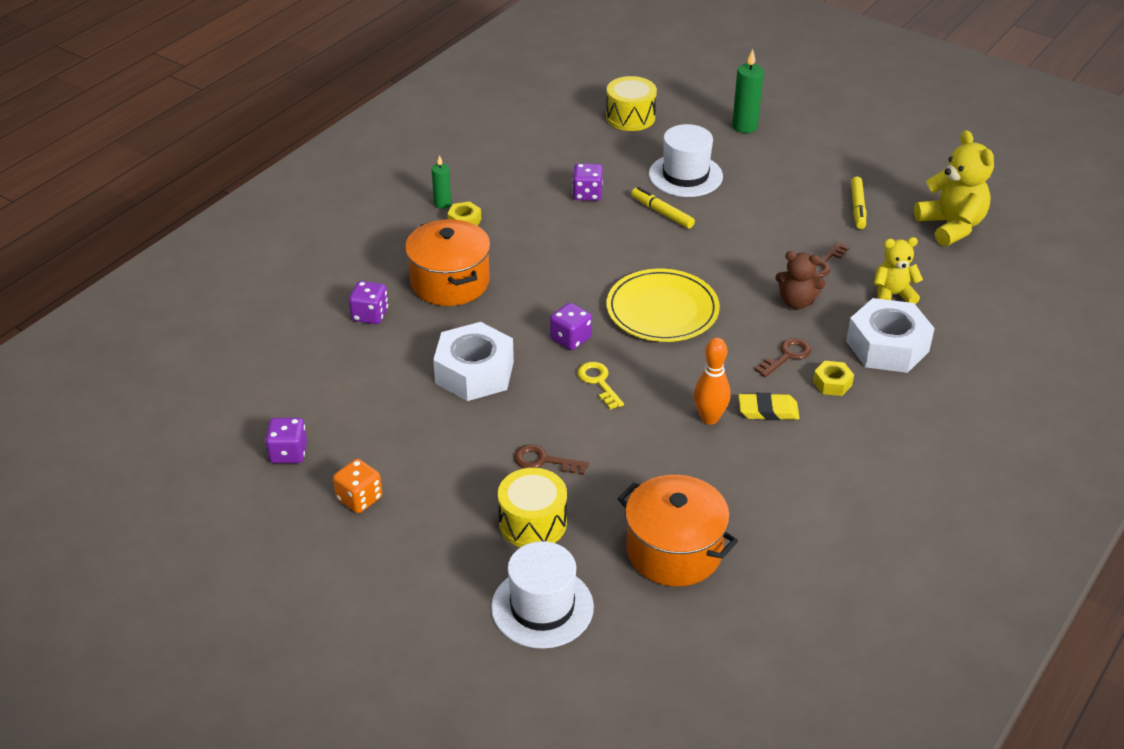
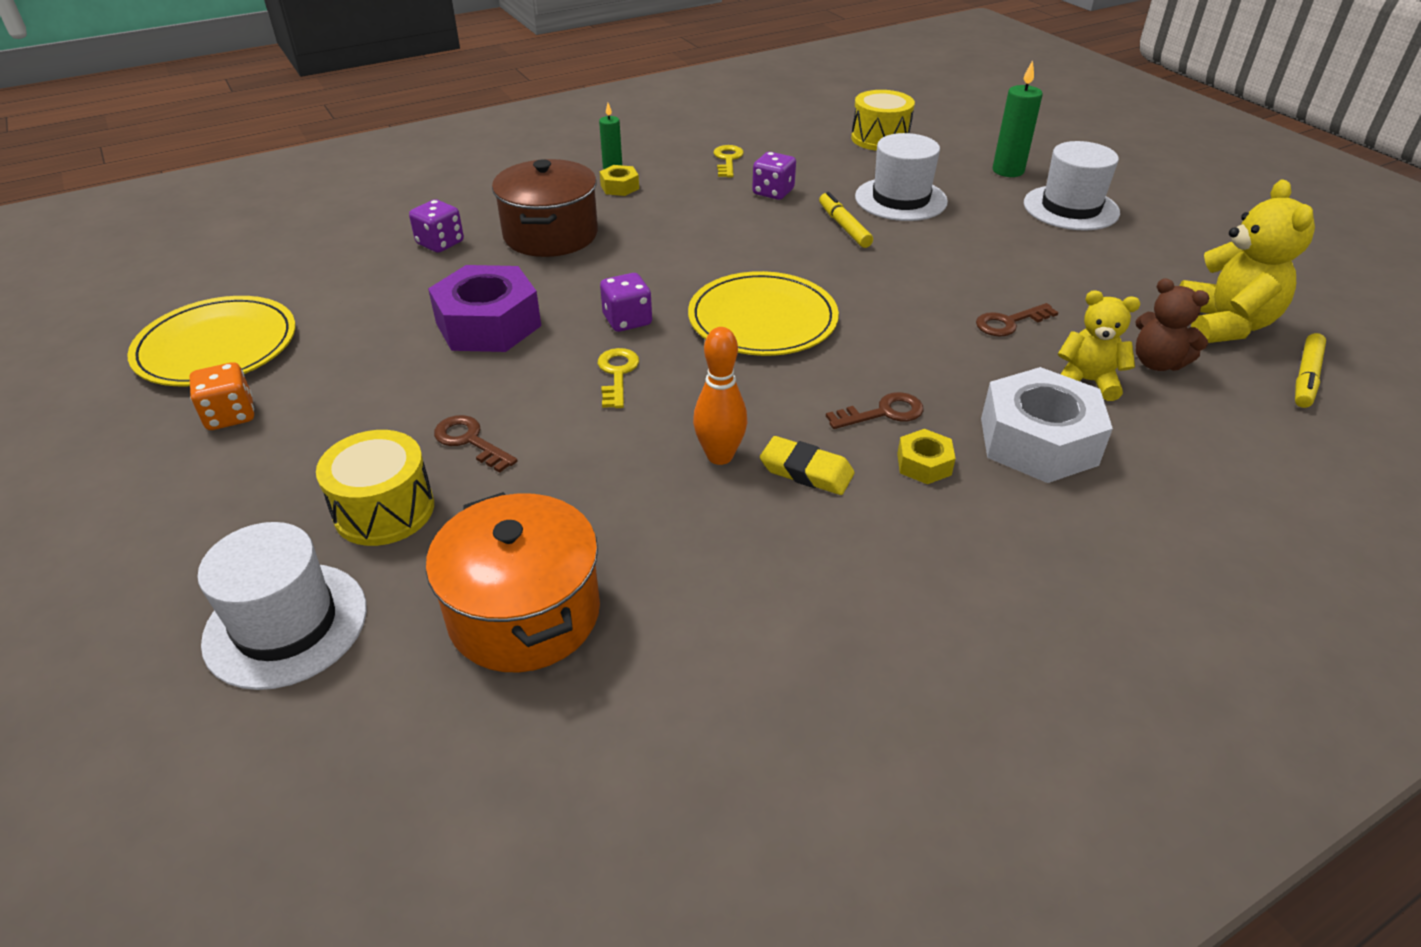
camera: 25 degrees right, 0 degrees up
(288, 453) = (217, 346): purple dice -> yellow plate
(450, 282) = (551, 235): orange pot -> brown pot
(474, 372) = (488, 324): white nut -> purple nut
(528, 171) = (727, 160): none -> yellow key
(796, 302) = (943, 355): brown teddy bear -> brown teddy bear (1157, 363)
(807, 151) = (1071, 208): none -> white hat
(857, 207) = (1099, 275): yellow marker -> yellow marker (1305, 377)

